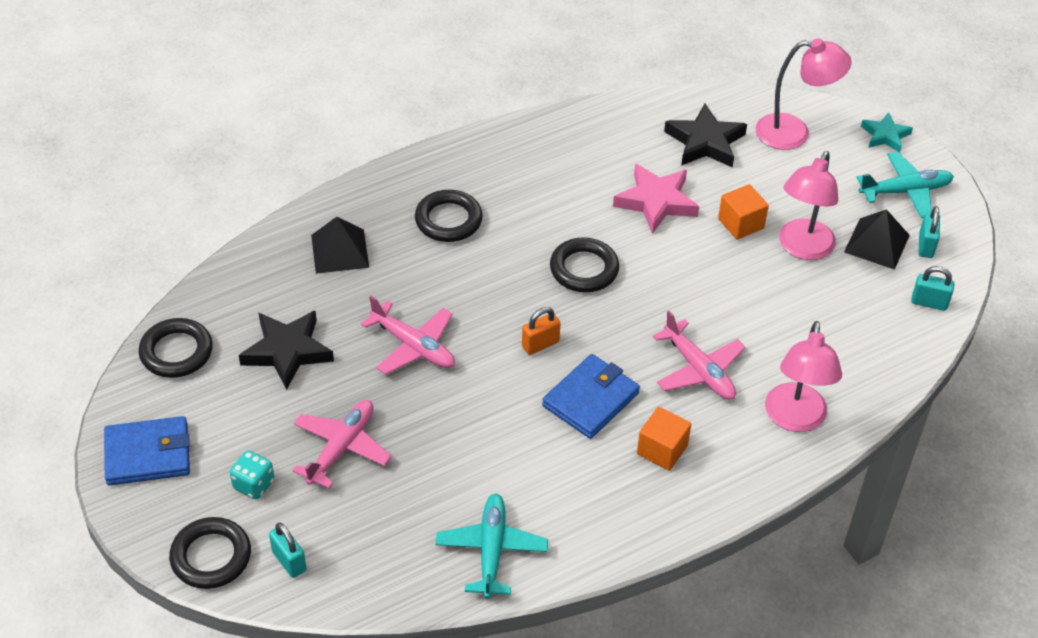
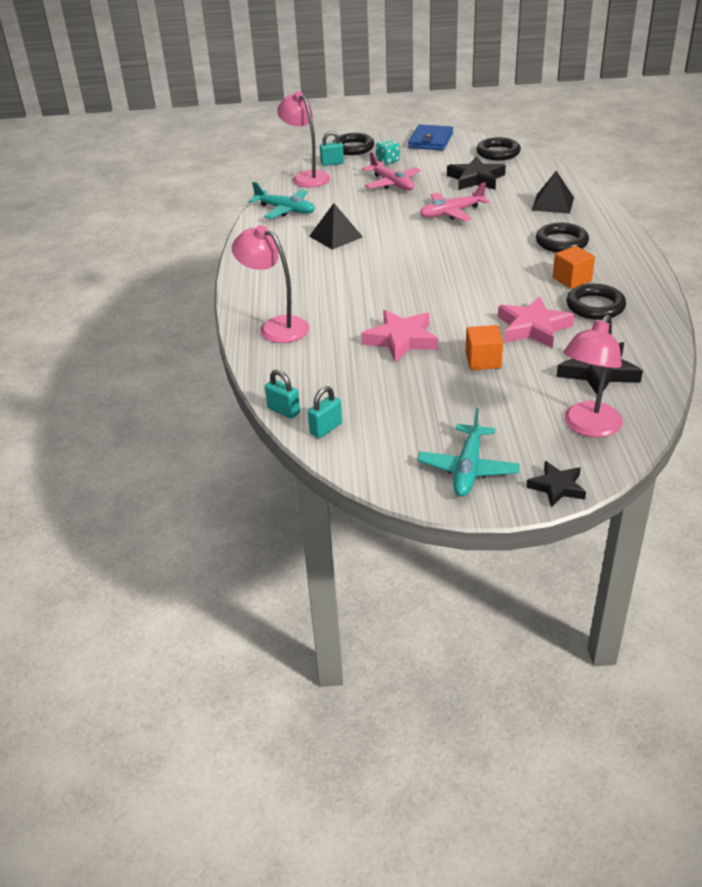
camera: 120 degrees right, 10 degrees down
(540, 344) = (420, 251): orange padlock -> none
(584, 269) = (478, 281): black ring -> black ring (595, 306)
(590, 399) = (360, 258): blue wallet -> none
(662, 450) = (299, 272): orange cube -> orange cube (572, 279)
(699, 370) = (350, 302): pink plane -> none
(746, 297) = (401, 340): none -> pink star
(802, 248) = (434, 382): pink lamp -> pink lamp (306, 177)
(877, 243) = (413, 425): black pyramid -> black pyramid (335, 236)
(885, 135) = (557, 487): turquoise star -> black star
(925, 246) = (390, 453): turquoise padlock -> turquoise padlock (283, 411)

